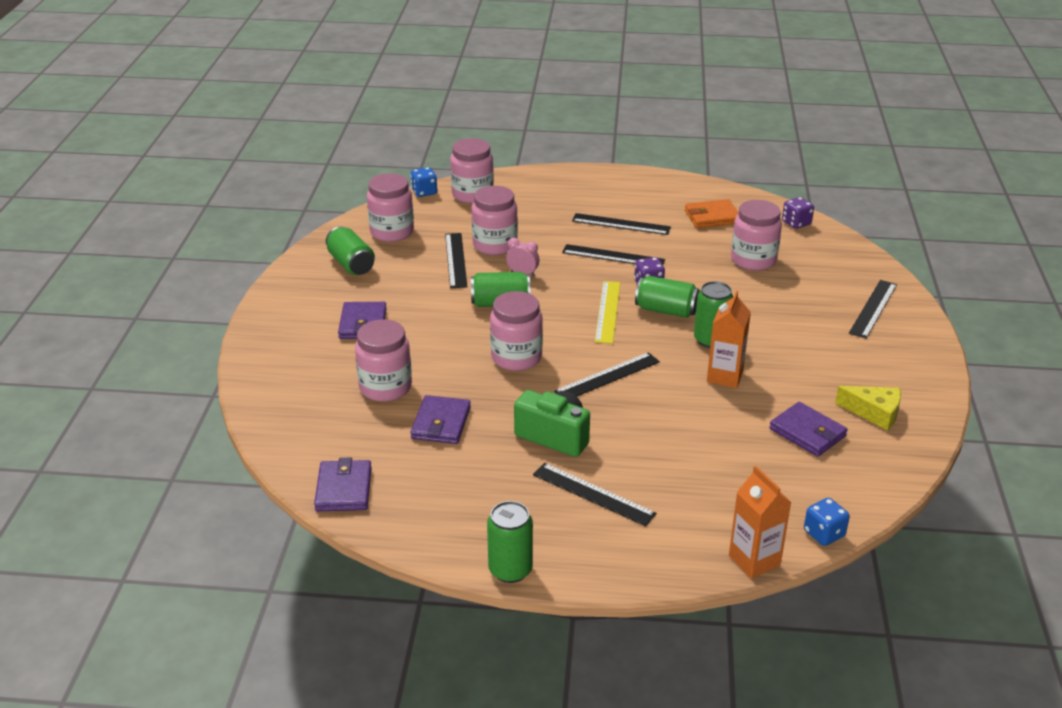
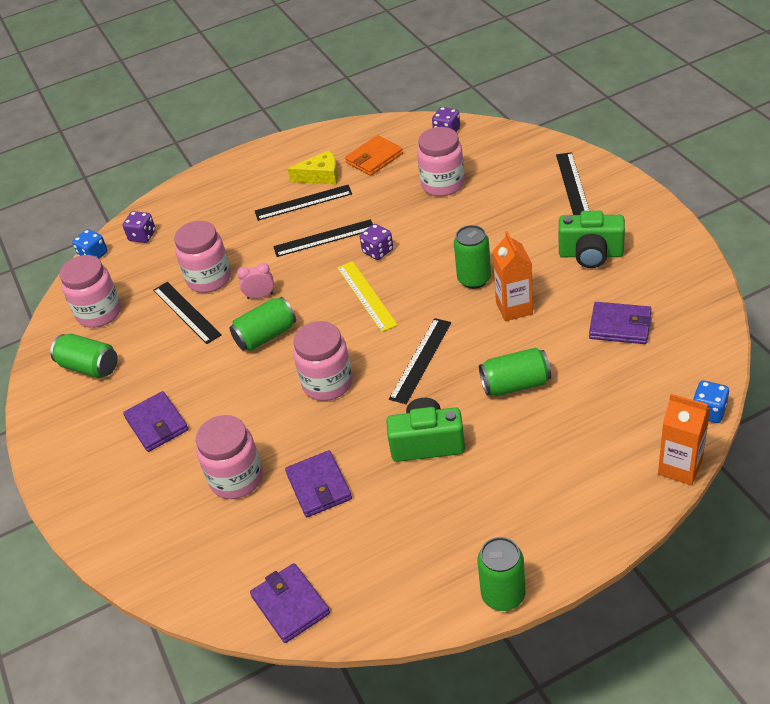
camera: 25 degrees left, 10 degrees up
(472, 194) = (142, 236): pink jar -> purple dice
(593, 494) = (506, 480): black ruler -> none
(666, 310) = (414, 269): green can -> green can (515, 384)
(835, 368) = (590, 254): none -> green camera
(874, 413) = (653, 280): yellow cheese -> yellow cheese (321, 176)

